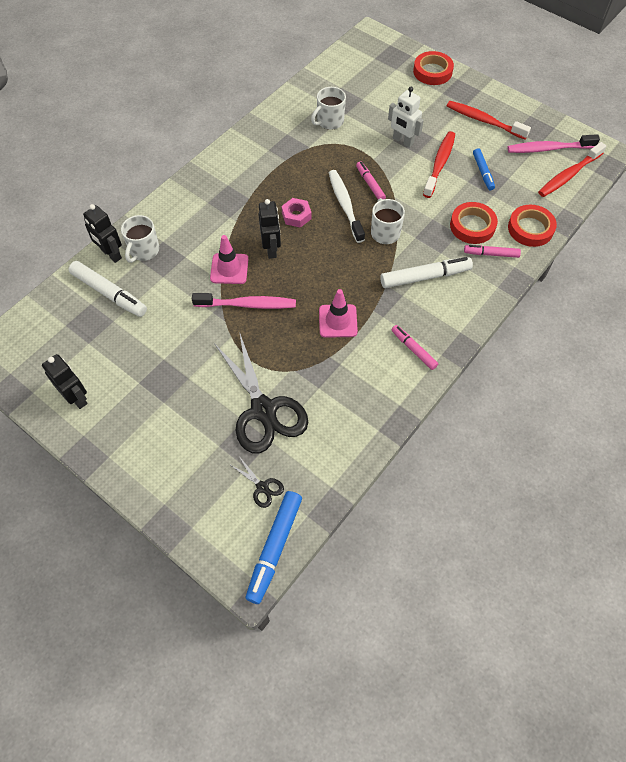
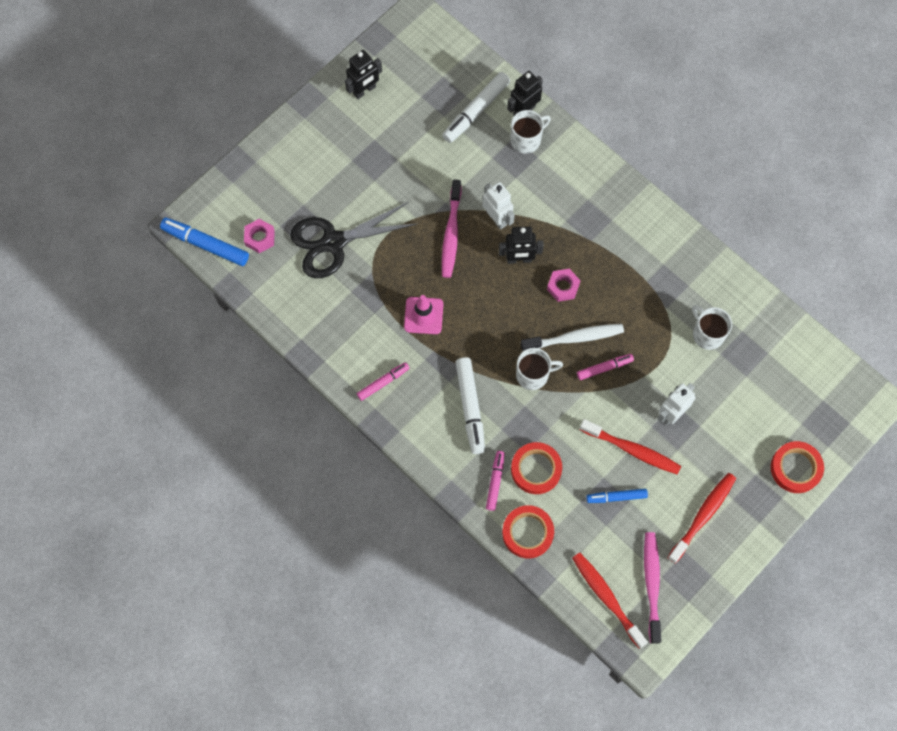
camera: 95 degrees right, 10 degrees up
(144, 250) = (526, 140): white mug -> white mug turned 120 degrees clockwise
(229, 269) = (497, 218): pink traffic cone -> white robot
(262, 487) = (260, 238): black scissors -> pink nut

